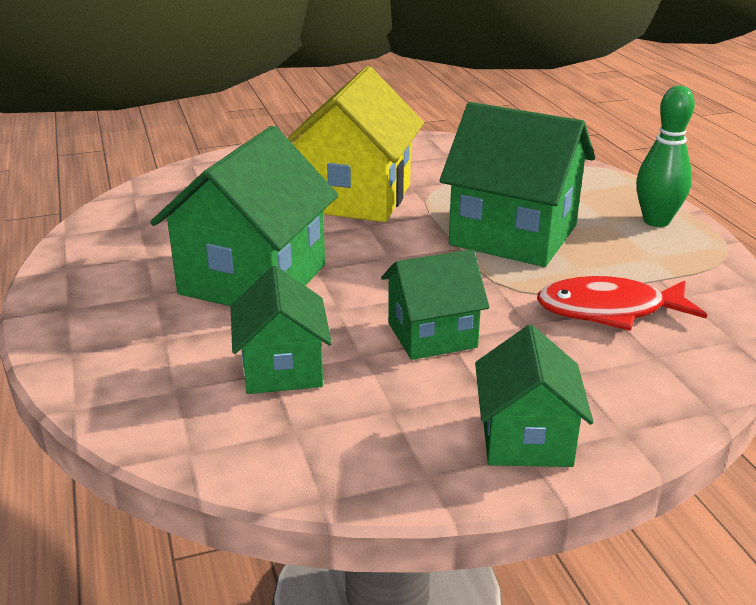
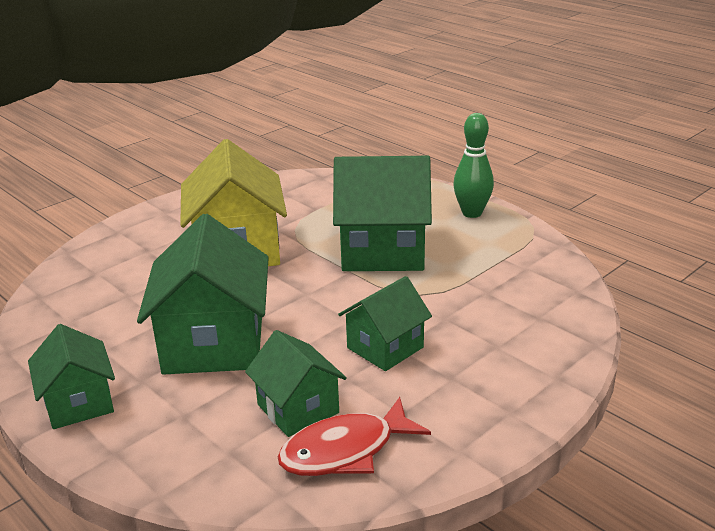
camera: 25 degrees left, 0 degrees up
(526, 439) = (502, 403): green house -> green house (79, 403)
(609, 310) = (489, 292): red fish -> red fish (345, 450)

